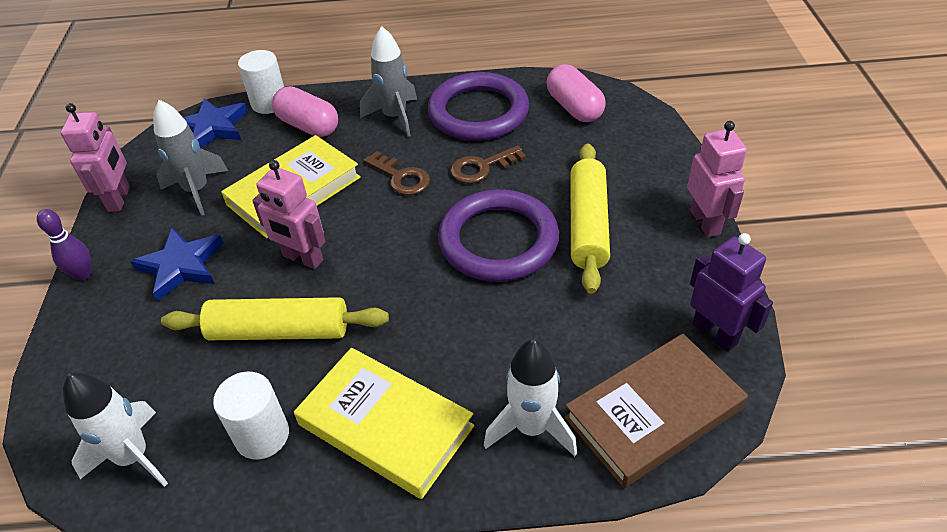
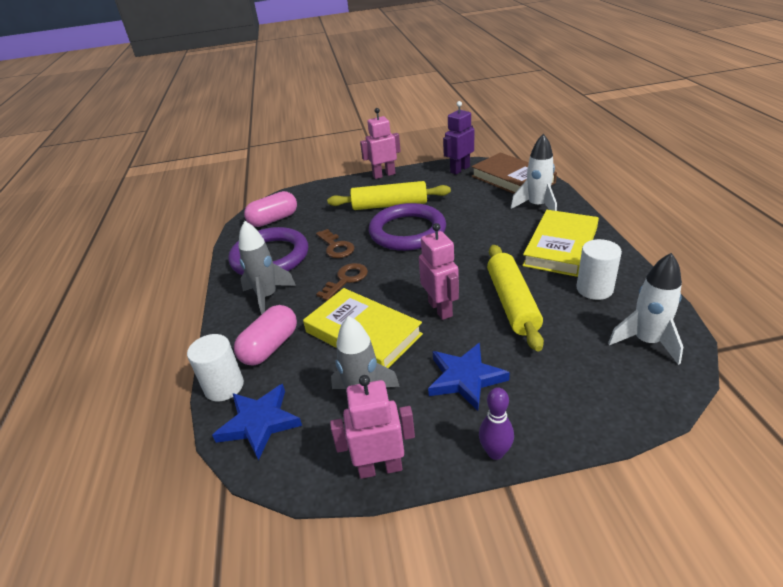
camera: 95 degrees left, 10 degrees down
(302, 258) = (440, 309): pink robot -> pink robot turned 45 degrees counterclockwise

